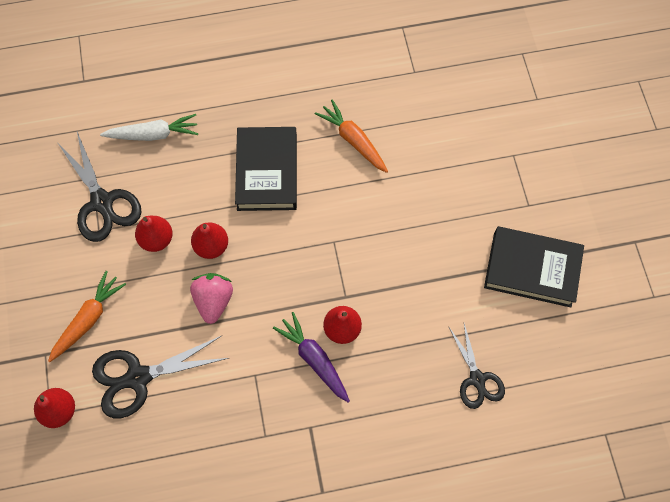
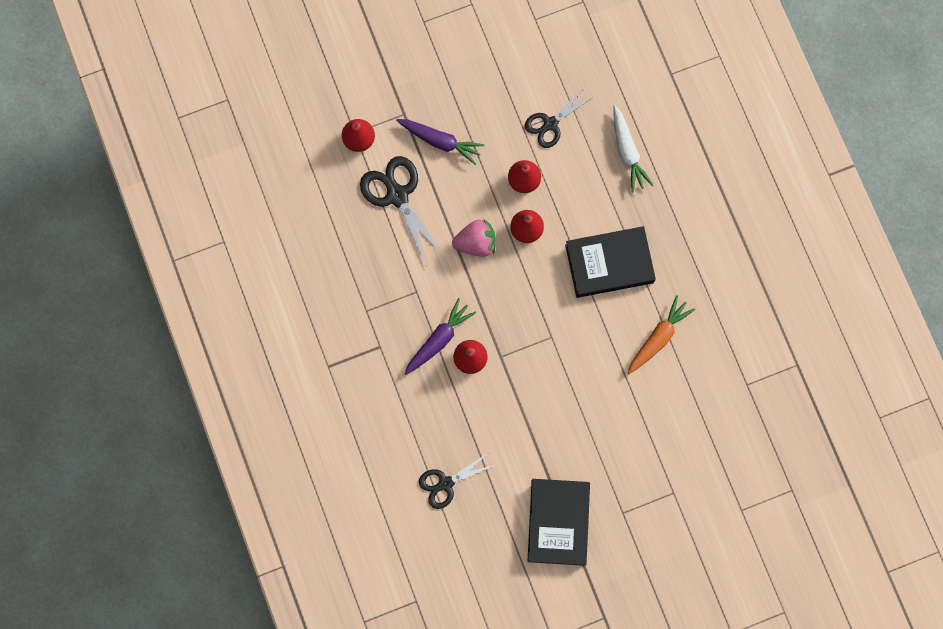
camera: 80 degrees right, 10 degrees up
(88, 319) = (440, 141): orange carrot -> purple carrot
(102, 202) = (550, 124): black scissors -> black scissors, size x0.65

